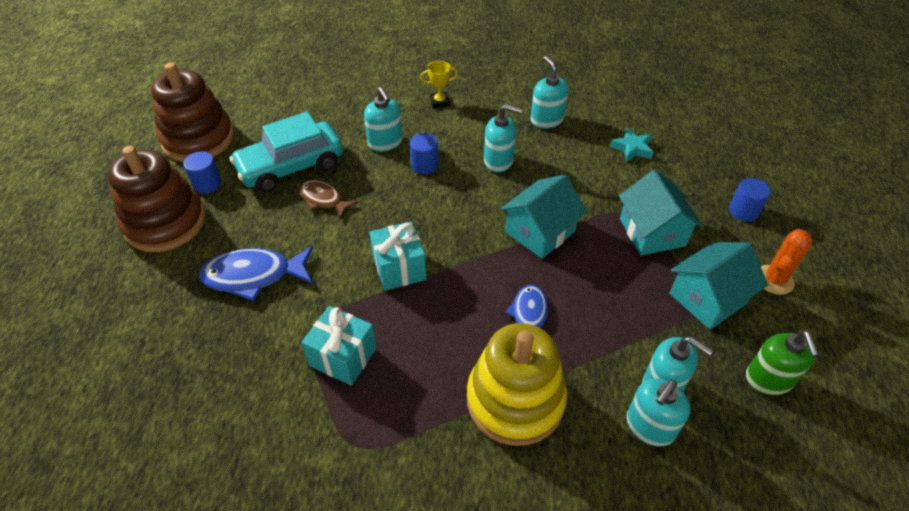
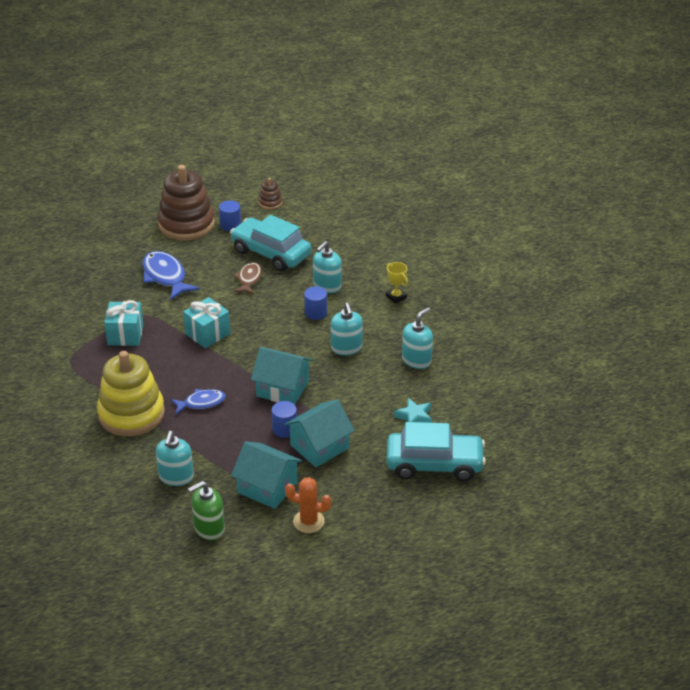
camera: 65 degrees right, 10 degrees down
(198, 139) = (270, 202): brown stacking toy -> brown stacking toy, size x0.43
(649, 426) = (141, 477): turquoise soap dispenser -> none
(708, 158) = (434, 464): none -> turquoise car
(743, 211) = (378, 495): blue cylinder -> blue cylinder (284, 429)

